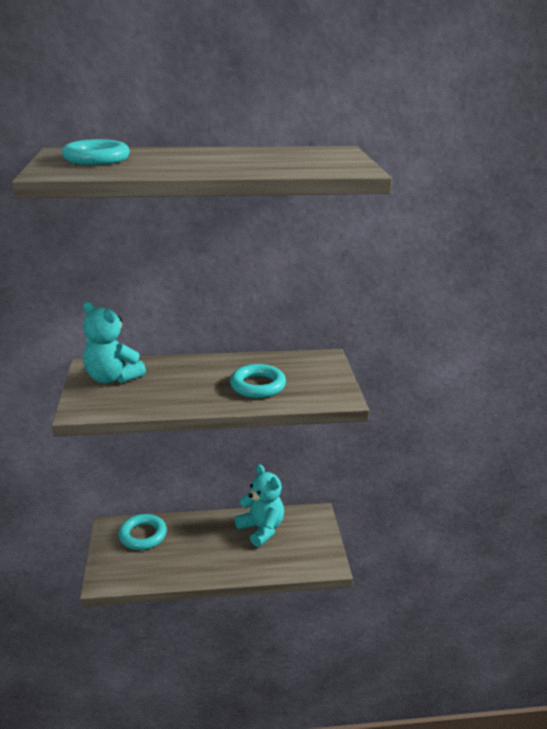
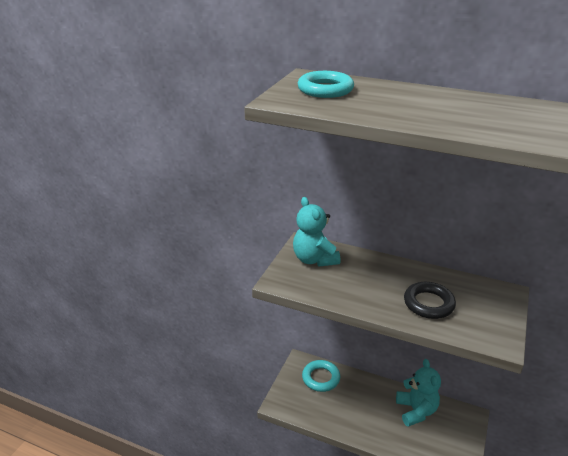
camera: 30 degrees right, 5 degrees up
(258, 385) = (428, 303): turquoise ring -> black ring

